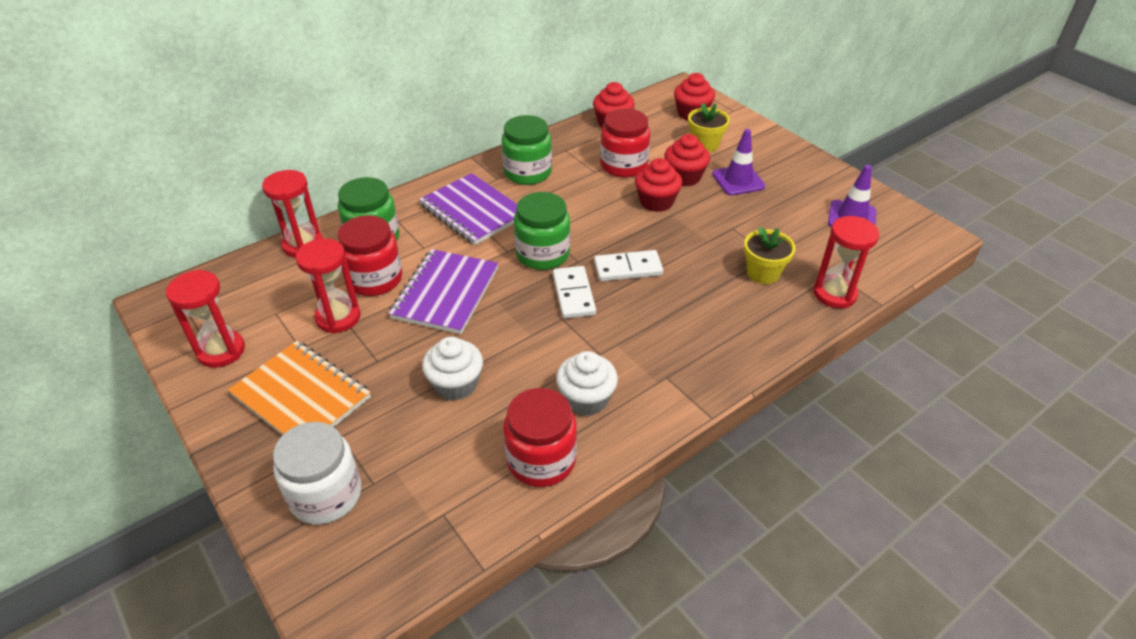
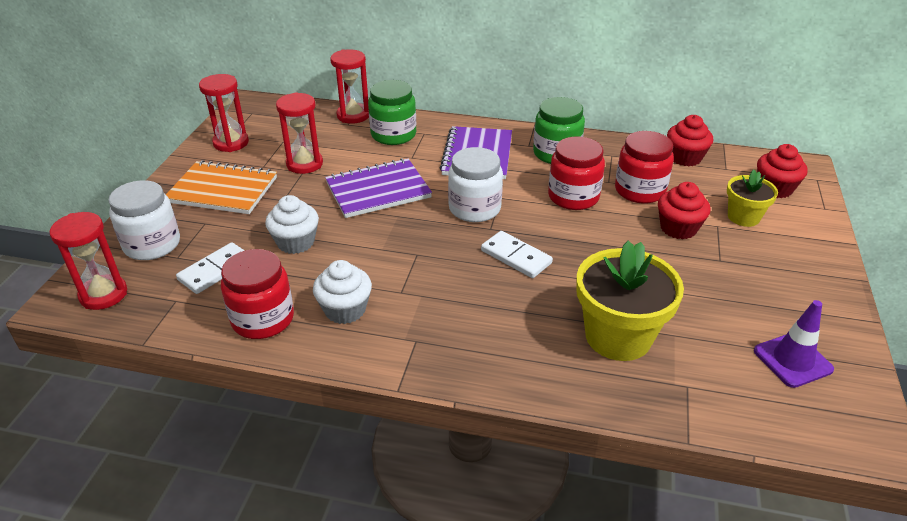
camera: 50 degrees right, 5 degrees down
(301, 396) = (223, 190): orange notebook -> orange notebook turned 75 degrees counterclockwise
(374, 279) = (356, 157): red jar -> red jar (573, 197)
(542, 254) = (474, 208): green jar -> white jar
(574, 294) = (450, 246): white domino -> white domino (216, 270)
(656, 202) = (620, 230): red cupcake -> none
(738, 180) = (725, 260): purple traffic cone -> none
(763, 273) = (618, 336): yellow flower pot -> yellow flower pot, size x1.75
(834, 294) = (655, 399): red hourglass -> red hourglass (103, 294)

